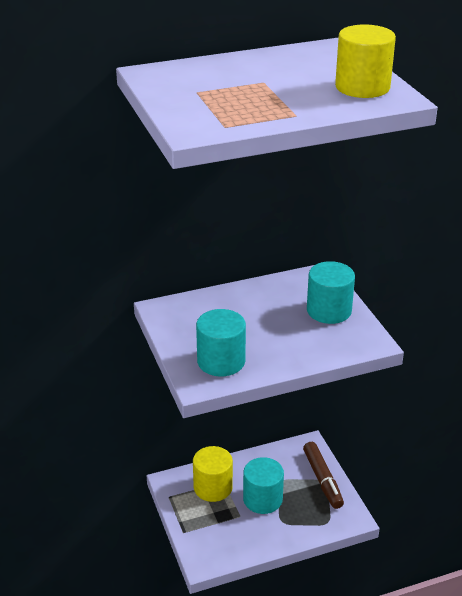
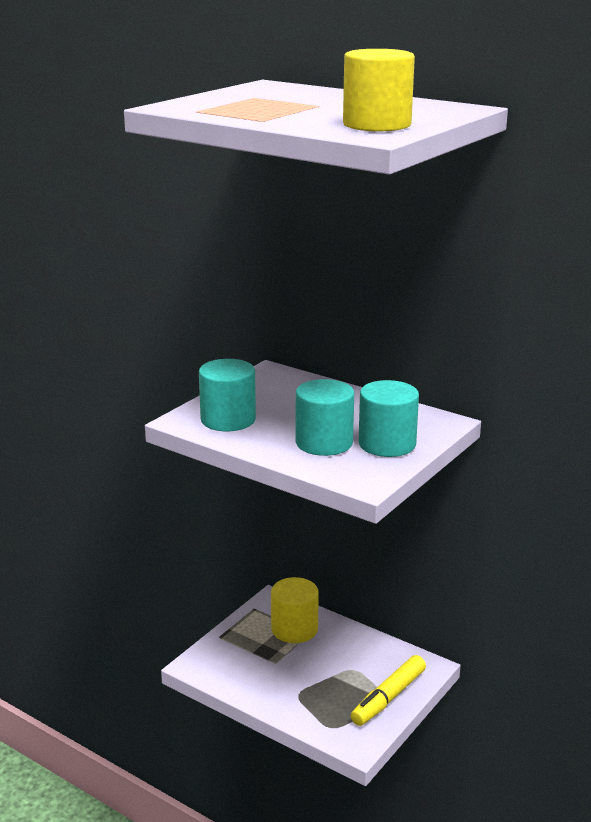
camera: 55 degrees right, 10 degrees down
(262, 499) = (314, 667): turquoise cylinder -> turquoise cylinder (324, 443)
(322, 479) = (388, 697): brown marker -> yellow marker

